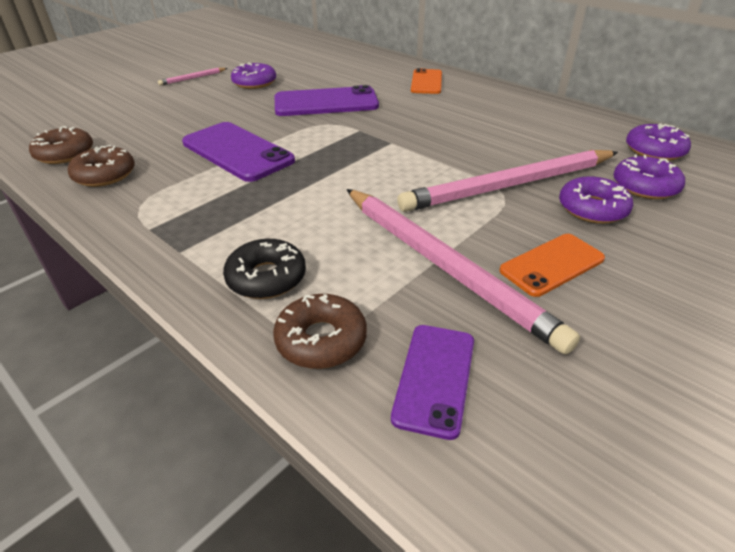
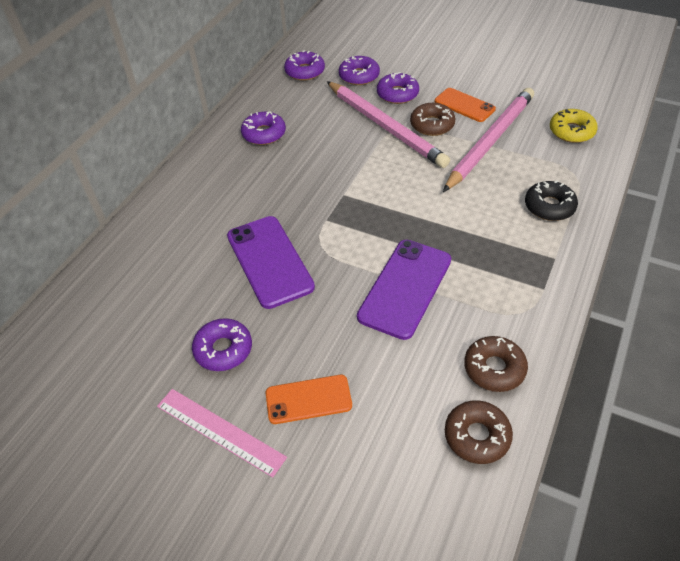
camera: 105 degrees left, 10 degrees up
(193, 78) = (220, 431): pink pencil -> pink ruler
(321, 340) = (577, 171): brown donut -> brown donut (432, 125)
(426, 82) = (192, 199): orange phone -> orange phone (308, 399)
(434, 378) = (571, 131): purple phone -> yellow donut
(516, 116) = (264, 134): none -> purple donut

